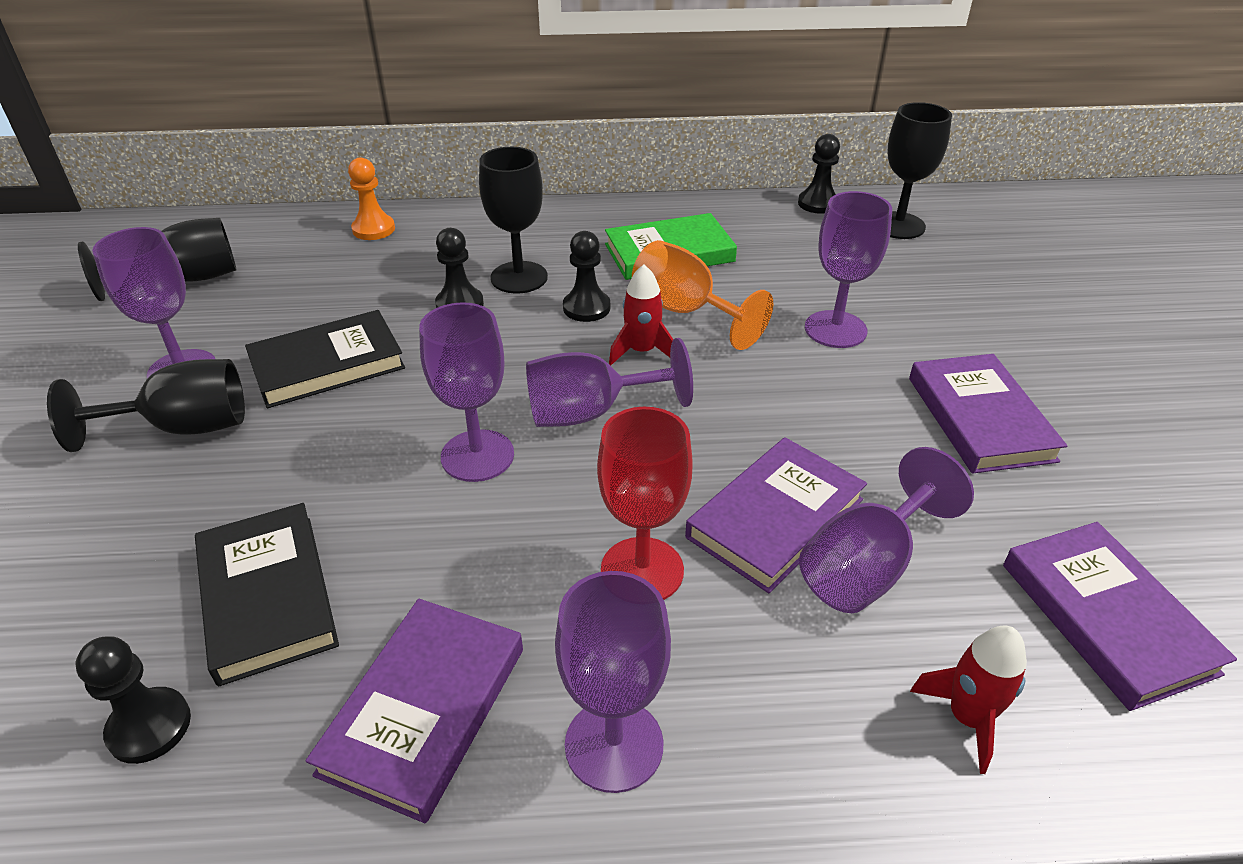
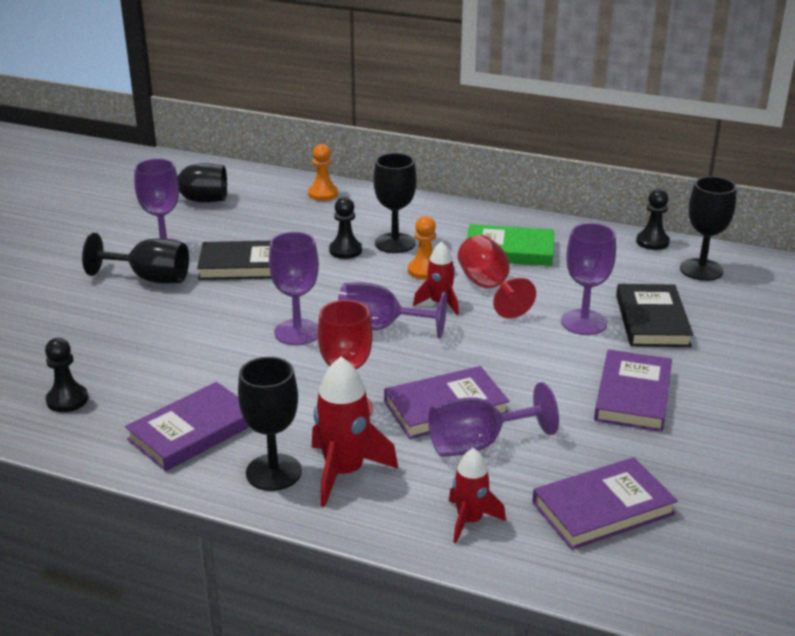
camera: 25 degrees right, 10 degrees down
(267, 596) = (148, 365): black book -> black book (652, 320)
(586, 308) = (424, 271): black pawn -> orange pawn
(614, 745) = (273, 472): purple goblet -> black goblet
(686, 311) = (489, 288): orange goblet -> red goblet
(723, 698) = (344, 472): none -> red rocket
(1106, 617) = (603, 508): purple book -> purple book turned 60 degrees clockwise

